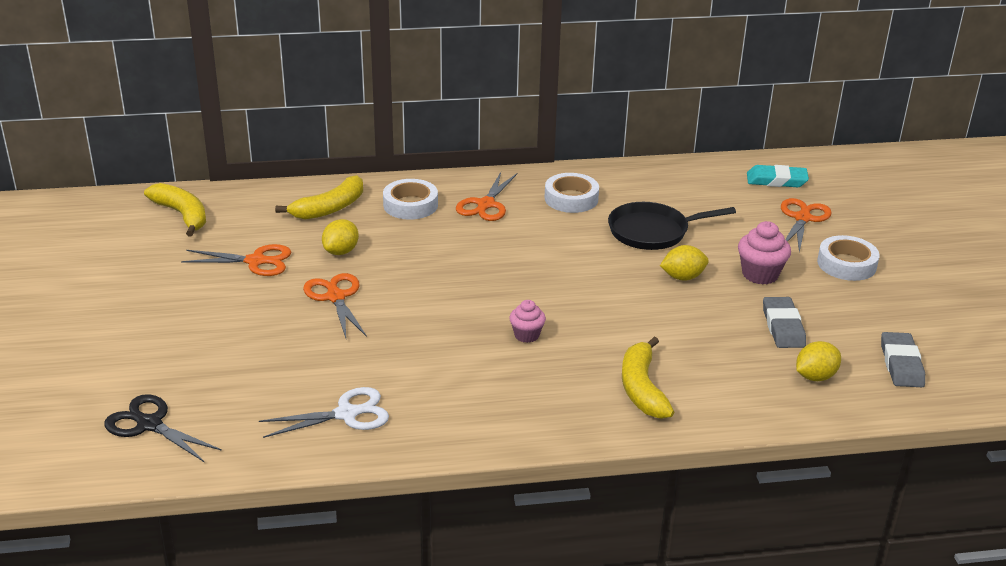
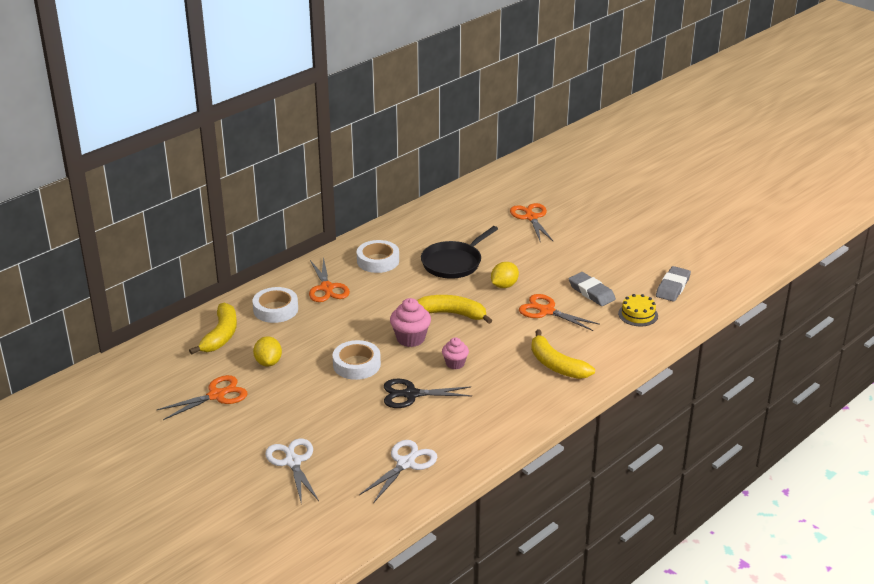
camera: 35 degrees left, 0 degrees up
(149, 424) = (288, 533): black scissors -> black scissors (411, 394)
(182, 215) = (115, 387): yellow banana -> yellow banana (452, 314)
(242, 357) = (293, 462): none -> white scissors
(336, 297) = (304, 394): orange scissors -> orange scissors (546, 311)
(760, 274) = (545, 265): pink cupcake -> pink cupcake (410, 338)
(776, 180) = (490, 197): turquoise eraser -> none
(815, 376) = (638, 314): yellow lemon -> yellow cake
(846, 264) = (585, 237): white tape -> white tape (356, 364)
(901, 364) = (672, 287): grey eraser -> grey eraser turned 60 degrees clockwise

